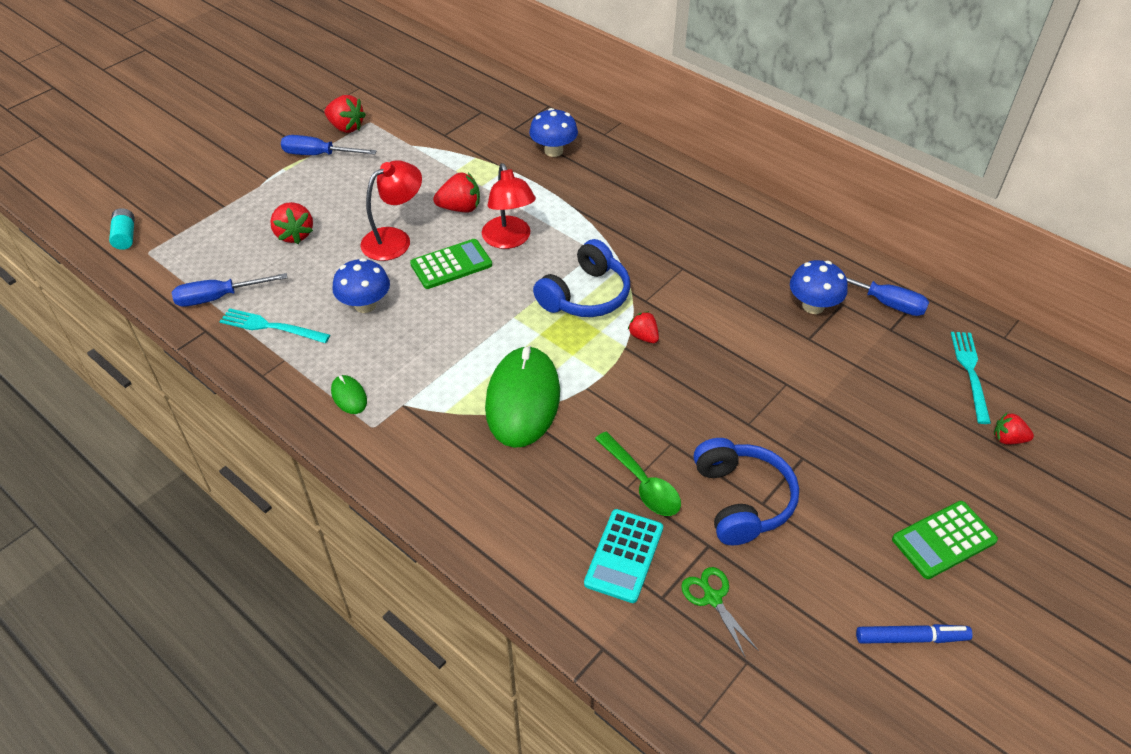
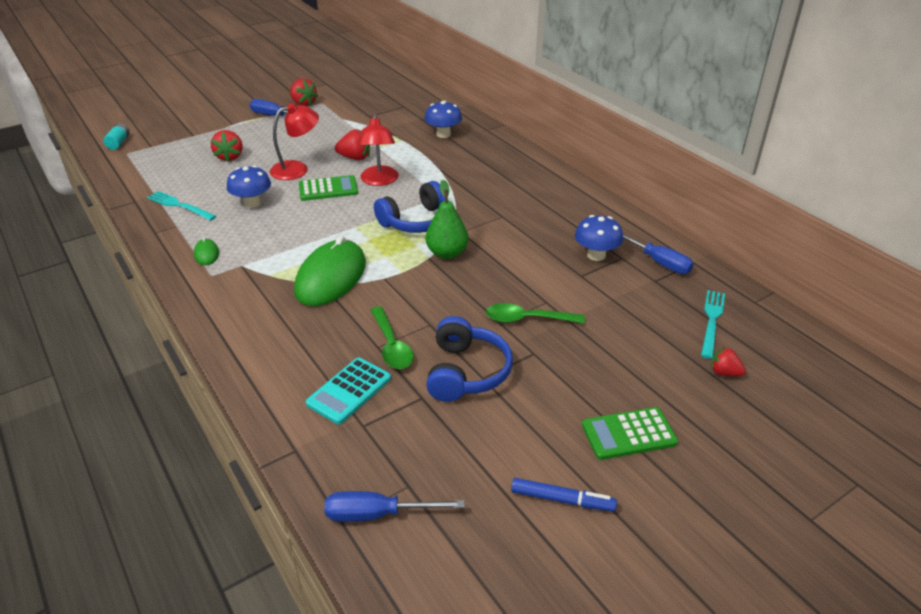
camera: 15 degrees right, 10 degrees down
(219, 297) = (156, 184): blue screwdriver -> blue screwdriver (378, 514)
(643, 336) = (447, 253): red strawberry -> green pear
(712, 598) = (404, 434): green scissors -> none
(776, 412) = (527, 319): none -> green spoon

